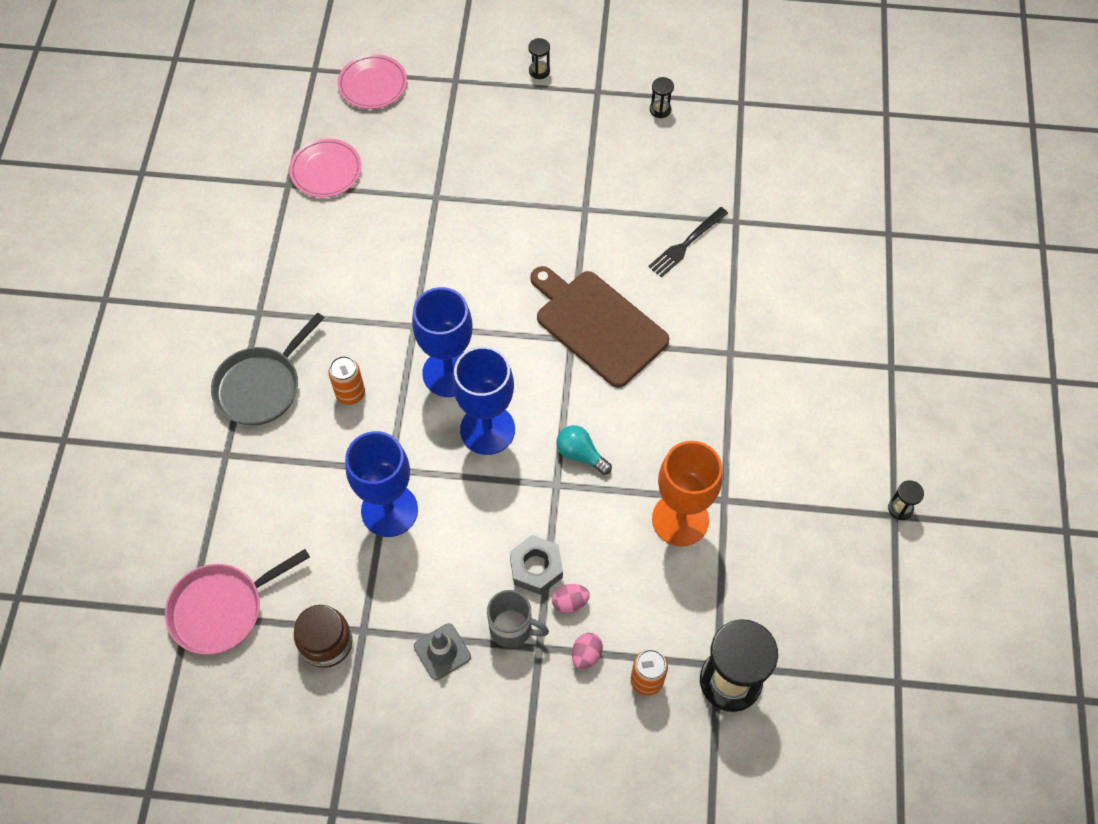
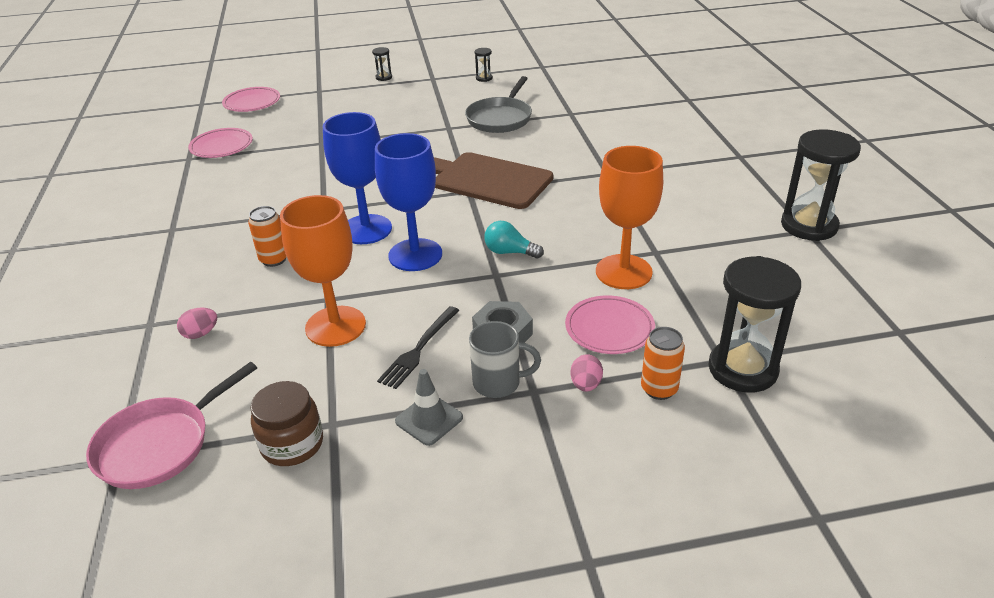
camera: 15 degrees left, 25 degrees down
(261, 387) = (182, 272): grey pan -> grey pan (500, 118)
(389, 510) = (335, 326): blue goblet -> orange goblet
(570, 602) = (549, 350): pink egg -> pink egg (201, 334)
(634, 593) = (609, 328): none -> pink plate
(686, 244) = (538, 130): black fork -> black fork (419, 349)
(900, 508) = (809, 226): black hourglass -> black hourglass, size x2.33

